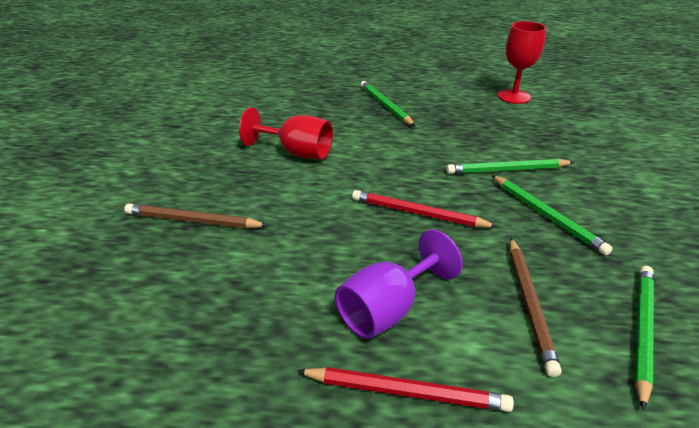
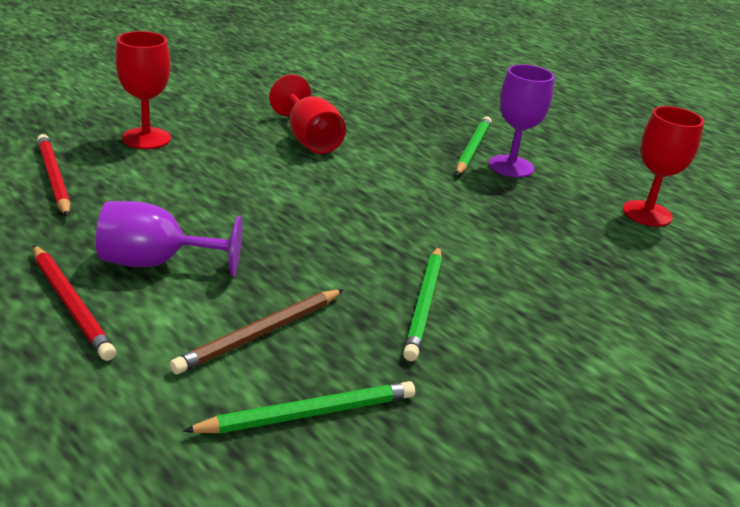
camera: 40 degrees right, 5 degrees down
(193, 220) = (146, 138): brown pencil -> red goblet
(418, 213) = (312, 231): red pencil -> red pencil (54, 178)
(420, 105) = (511, 166): none -> purple goblet
(507, 170) = (474, 256): green pencil -> none

